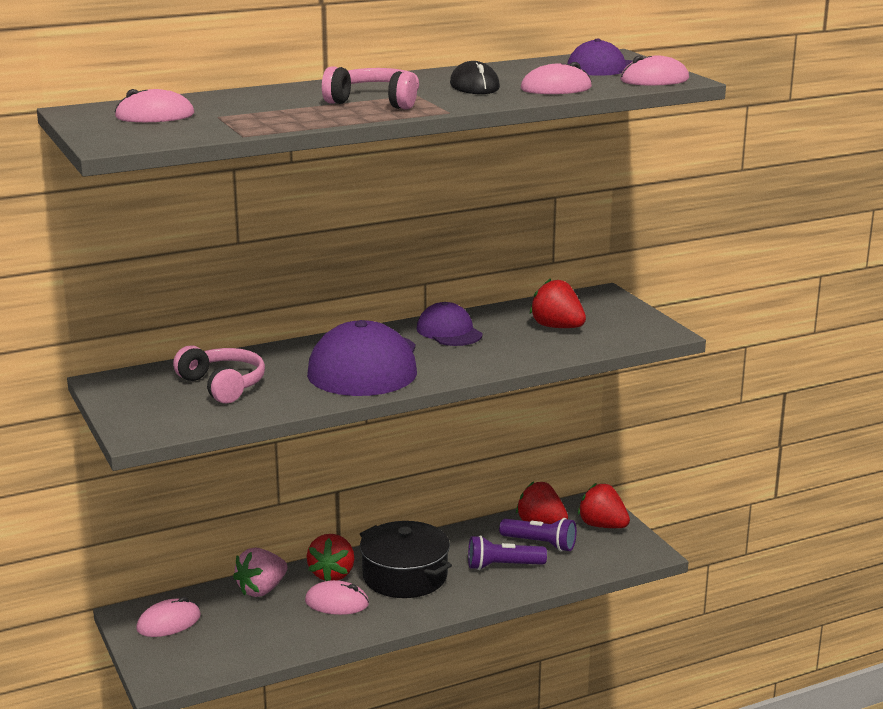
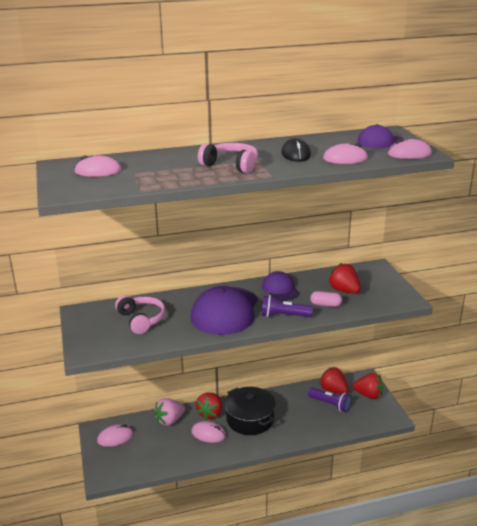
camera: 10 degrees right, 5 degrees up
(503, 566) = (306, 418): purple flashlight -> purple flashlight (283, 316)
(531, 347) = (325, 304): none -> pink capsule
(602, 526) = (368, 395): red strawberry -> red strawberry turned 150 degrees clockwise

